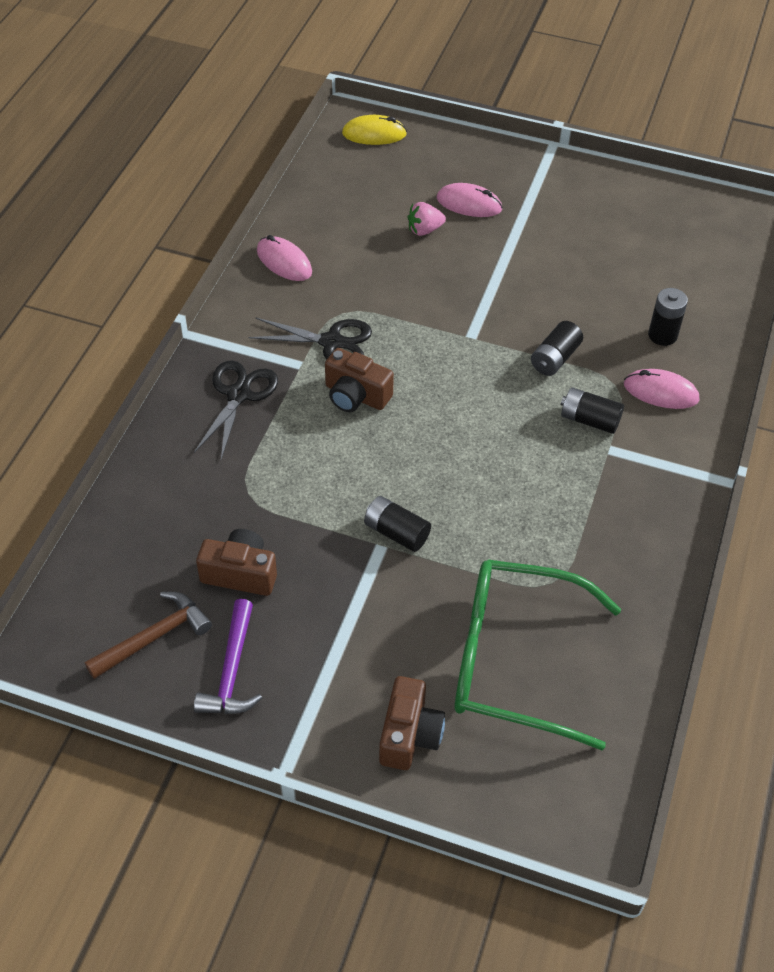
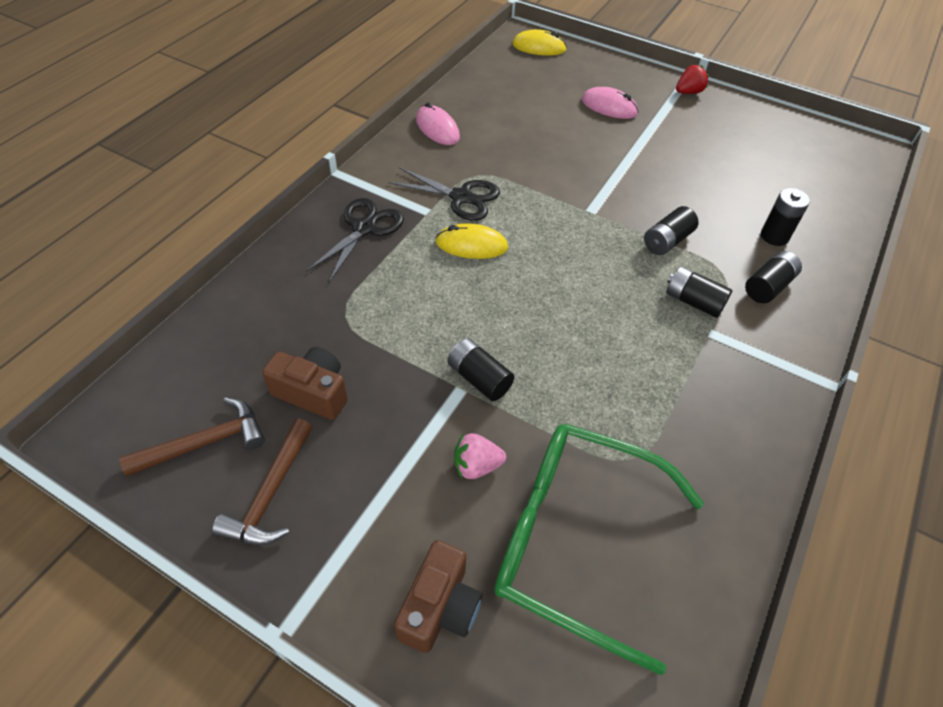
camera: 10 degrees right, 0 degrees up
(232, 671) = (270, 494): purple hammer -> brown hammer
(356, 395) = (471, 245): brown camera -> yellow mouse
(424, 230) = (566, 121): pink strawberry -> pink strawberry (476, 466)
(554, 171) = (688, 92): none -> red strawberry
(661, 392) = (768, 286): pink mouse -> black battery

